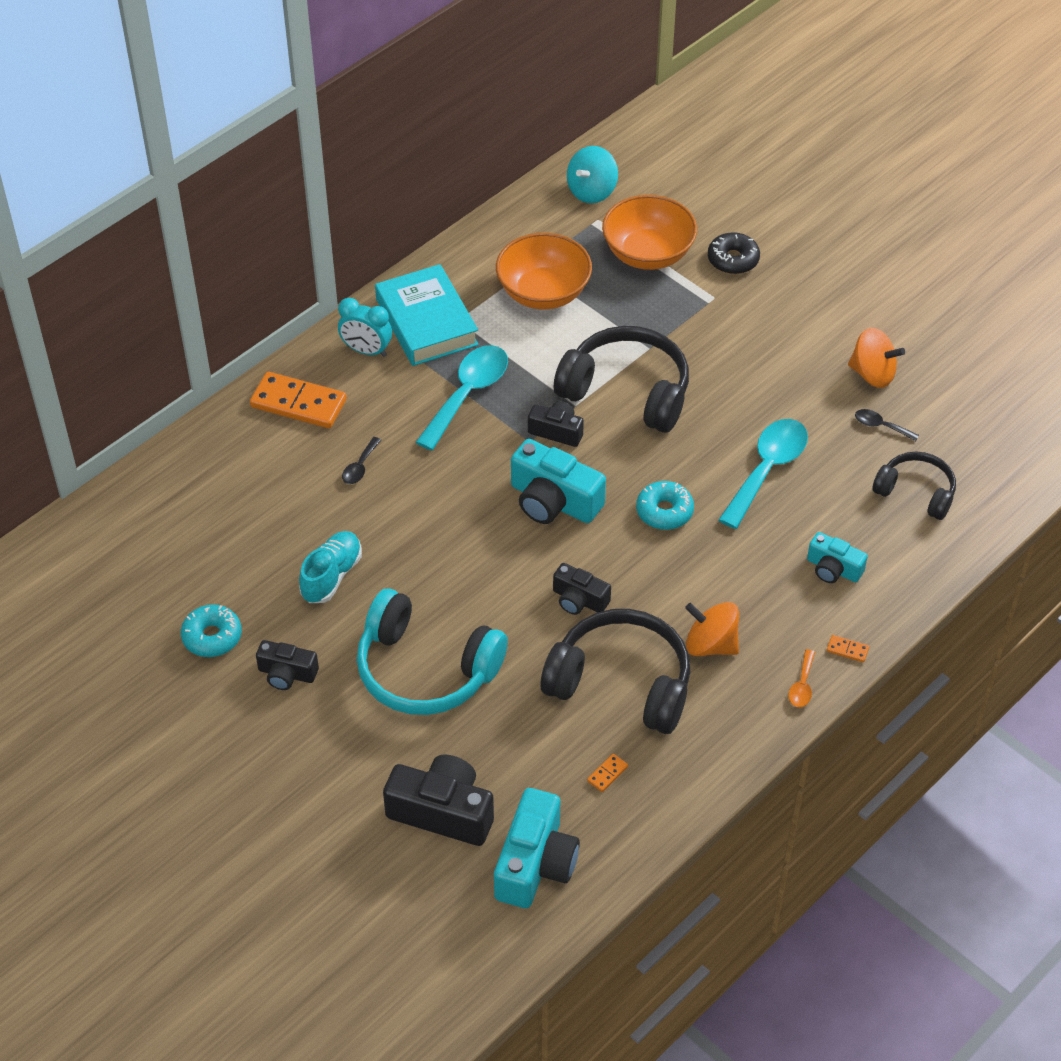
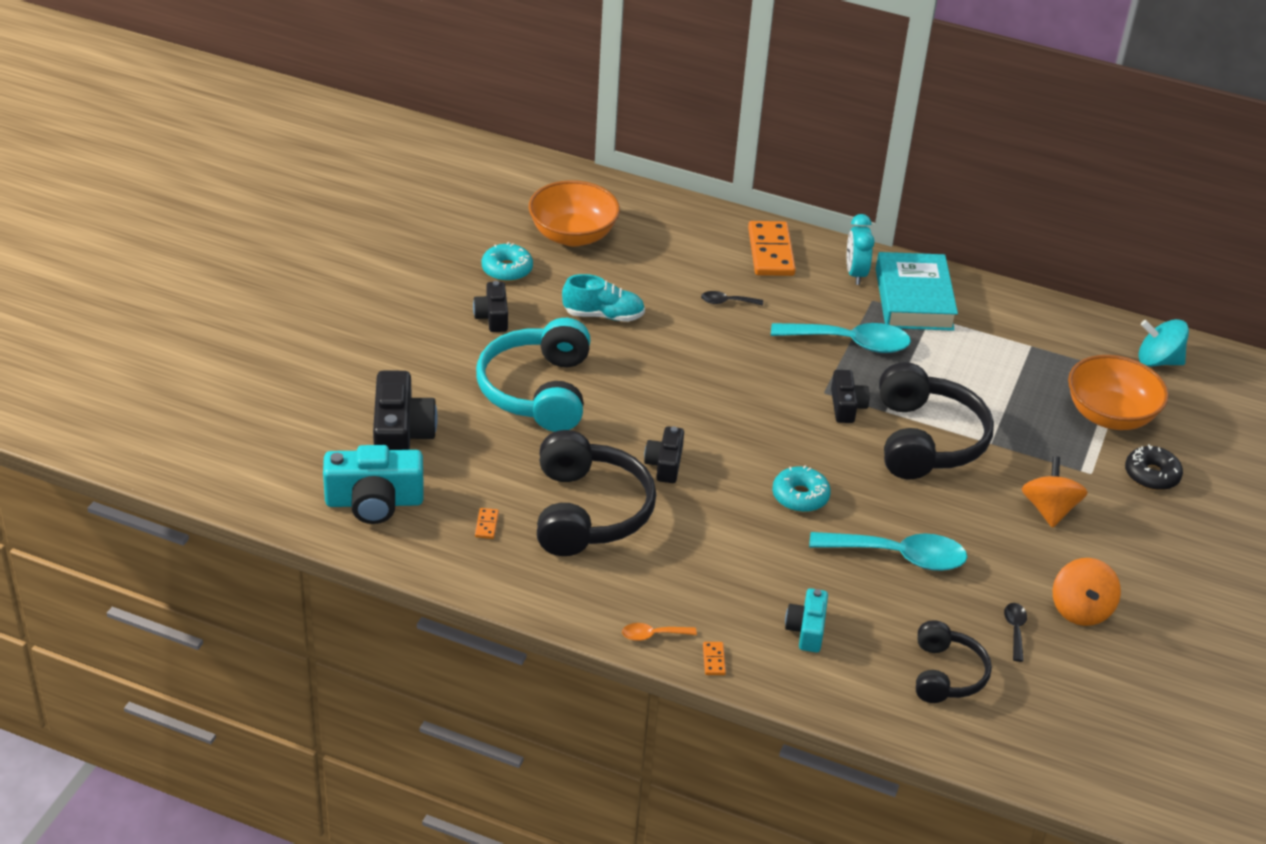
camera: 65 degrees right, 10 degrees down
(426, 322) = (914, 299): turquoise book -> turquoise book turned 45 degrees counterclockwise
(543, 292) = (1005, 360): orange bowl -> orange bowl (573, 235)
(553, 501) = (765, 423): turquoise camera -> none
(607, 774) = (486, 525): orange domino -> orange domino turned 75 degrees clockwise
(711, 645) = (664, 561): orange spinning top -> orange spinning top (1049, 510)

